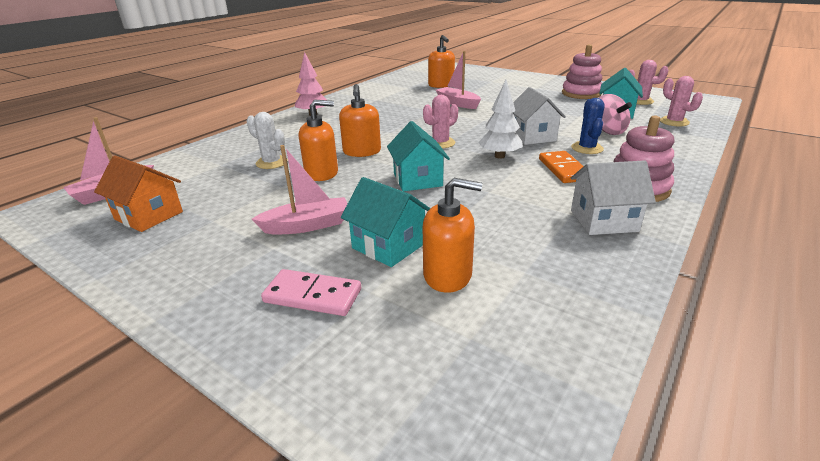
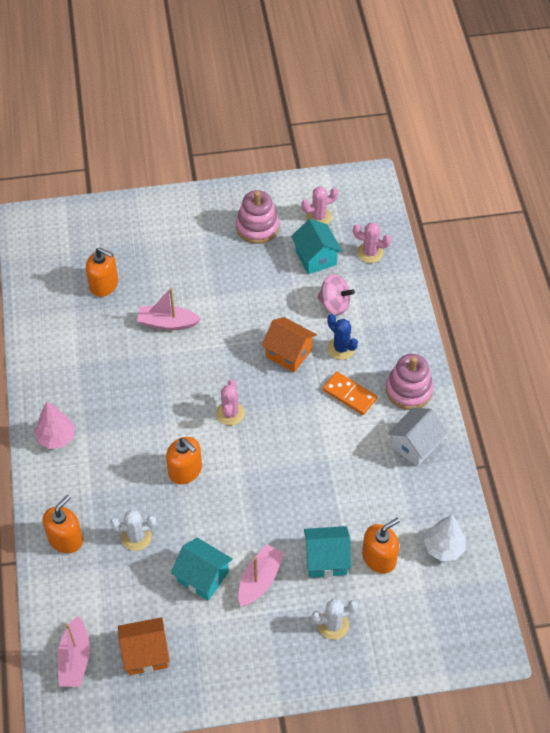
camera: 45 degrees left, 25 degrees up
(312, 296) = (333, 625): pink domino -> white cactus
(321, 173) = (193, 521): orange soap dispenser -> orange soap dispenser (66, 539)
(417, 179) = (269, 479): turquoise house -> turquoise house (203, 577)
(499, 156) = (292, 404): white tree -> white tree (443, 548)
(532, 137) = (288, 353): white house -> orange house

